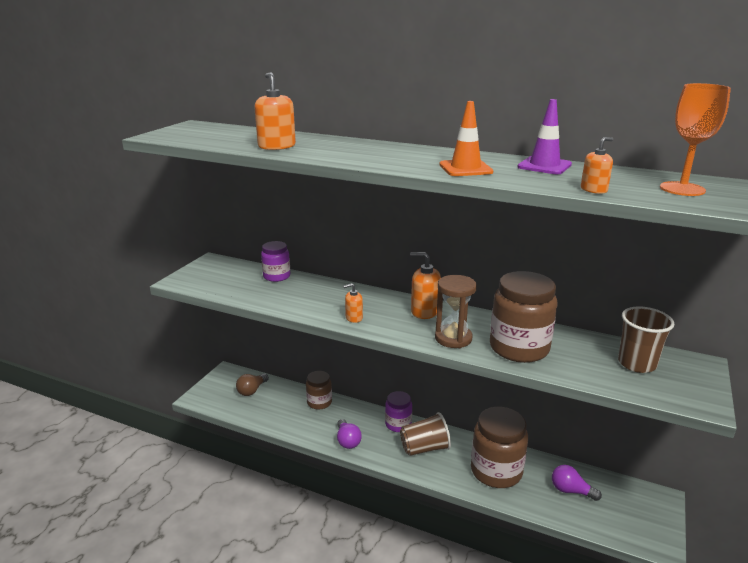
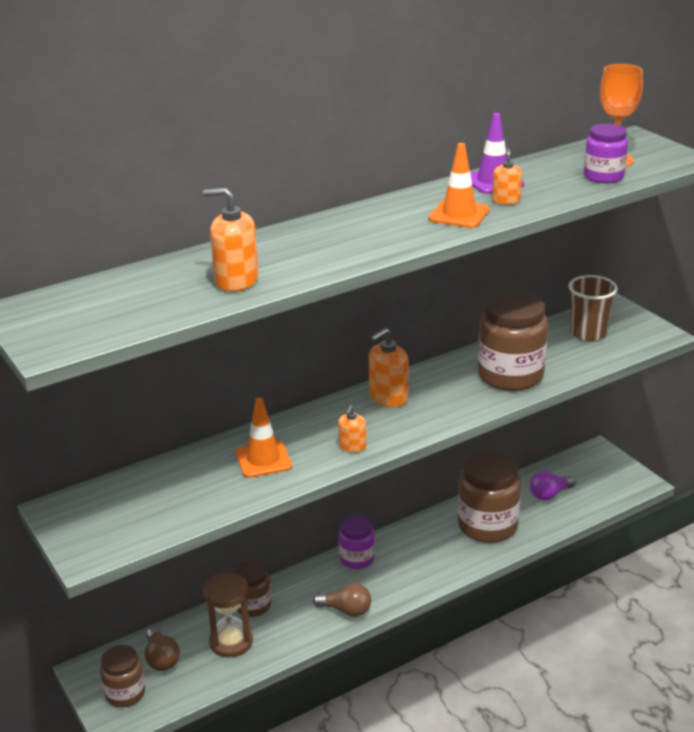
camera: 55 degrees left, 5 degrees up
(218, 391) = (125, 693): none -> brown jar
(276, 276) = (180, 467): purple jar -> purple jar (603, 176)
(309, 295) = (263, 459): none -> orange traffic cone
(347, 441) = (346, 610): purple light bulb -> brown light bulb
(424, 448) = (412, 557): brown cup -> none
(453, 338) = (458, 403): brown hourglass -> brown hourglass (231, 642)
(593, 190) = (580, 189): orange soap dispenser -> orange soap dispenser (506, 200)

